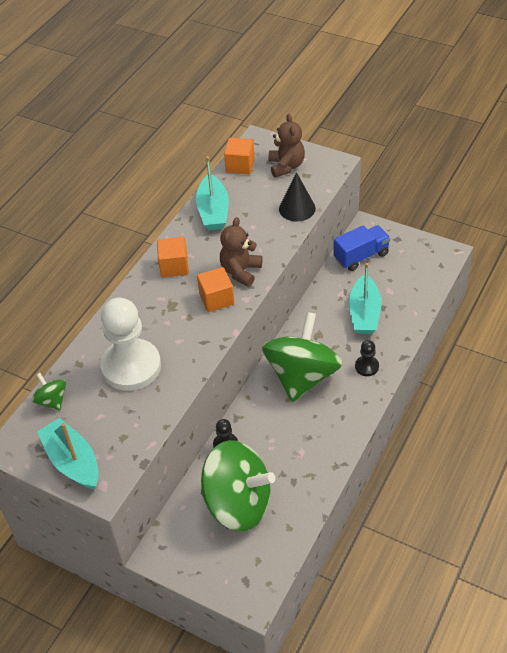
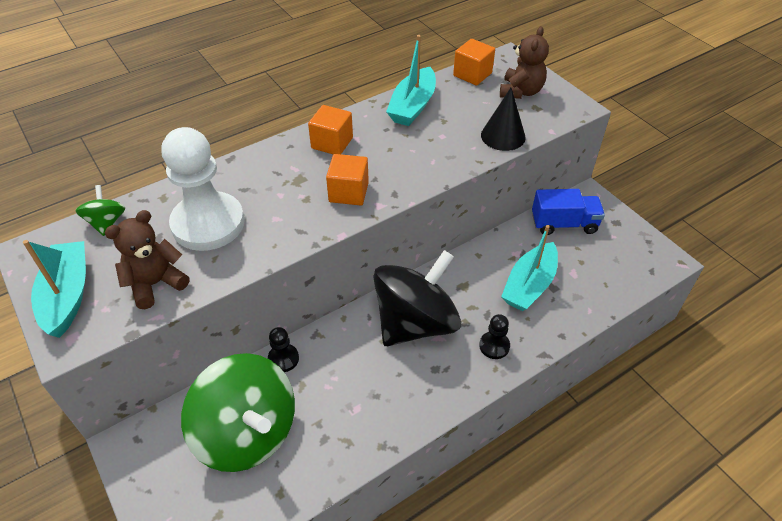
camera: 25 degrees right, 0 degrees up
(240, 271) = (395, 175): brown teddy bear -> brown teddy bear (155, 284)
(302, 376) = (415, 323): green spinning top -> black spinning top

